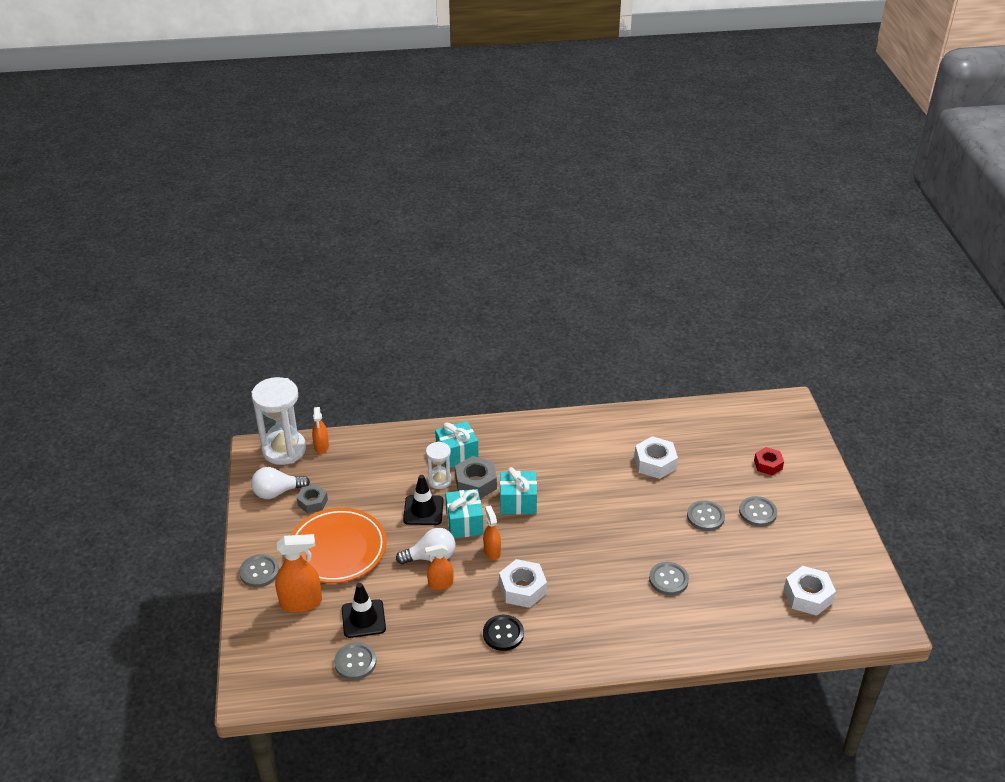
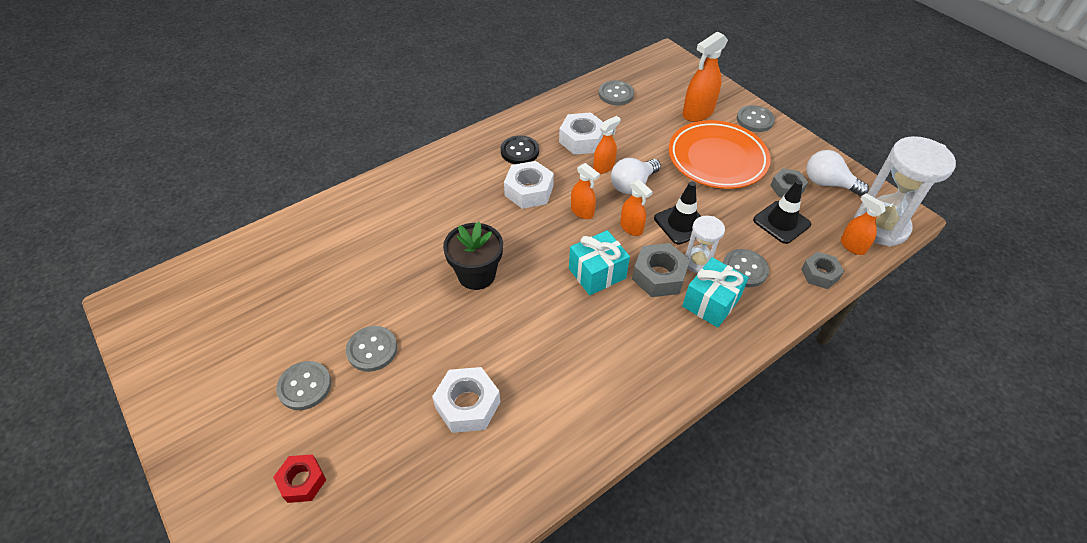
camera: 150 degrees right, 10 degrees up
(277, 492) = (828, 183): white light bulb -> white light bulb turned 105 degrees counterclockwise
(363, 619) = (639, 120): black traffic cone -> black traffic cone (781, 222)
(366, 440) = (820, 274): none -> grey nut
(464, 523) = (631, 228): turquoise gift -> orange spray bottle
(607, 537) = (476, 275): none -> black flower pot
(668, 579) = (390, 255): grey button -> grey button (744, 269)
(808, 596) = (228, 298): white nut -> white nut (581, 140)

